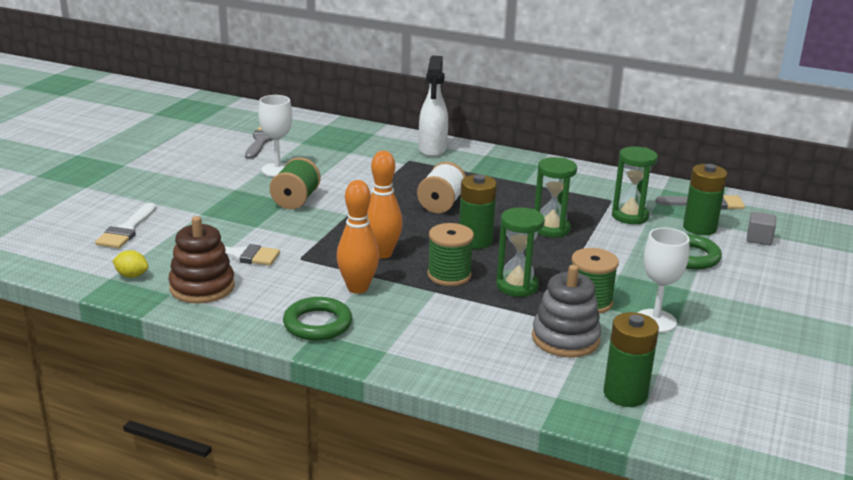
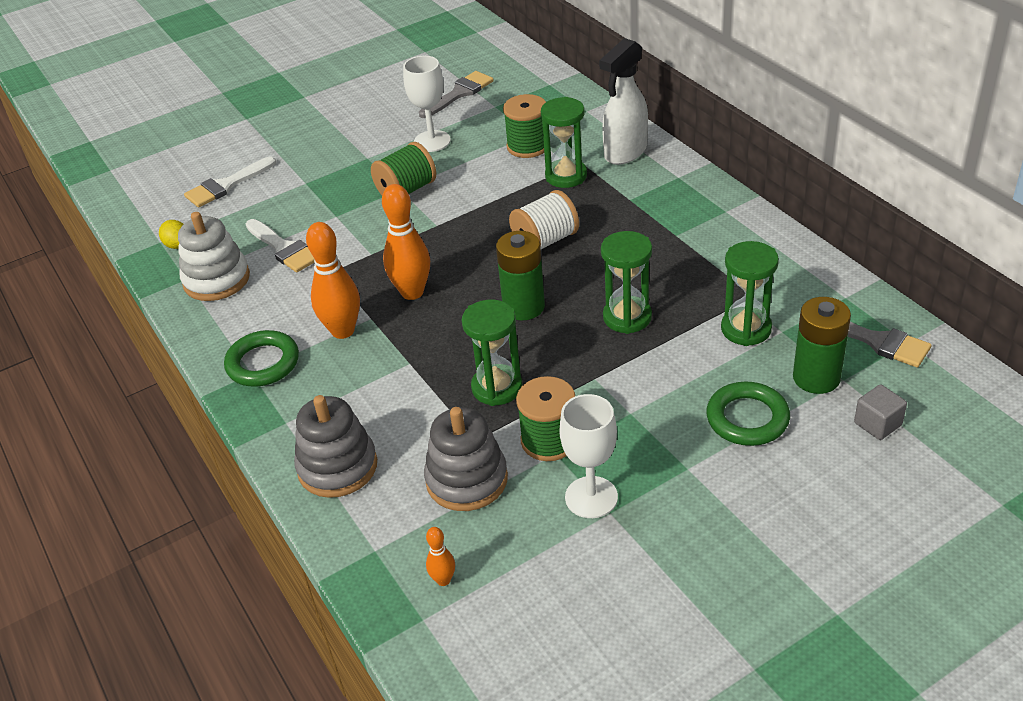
camera: 40 degrees right, 15 degrees up
(202, 287) = (216, 280): brown stacking toy -> white stacking toy
(408, 169) = (566, 176): none -> green hourglass
(449, 275) = (445, 346): green spool -> green spool (528, 146)
(464, 362) = (337, 467): none -> grey stacking toy
(625, 394) = (443, 580): green battery -> orange bowling pin

